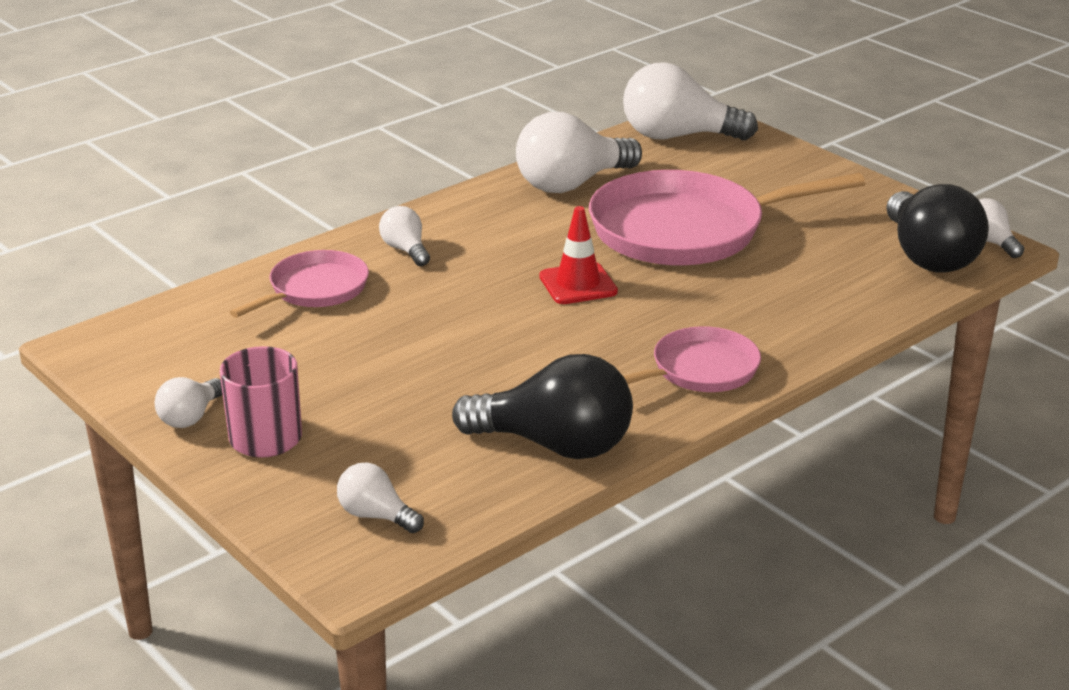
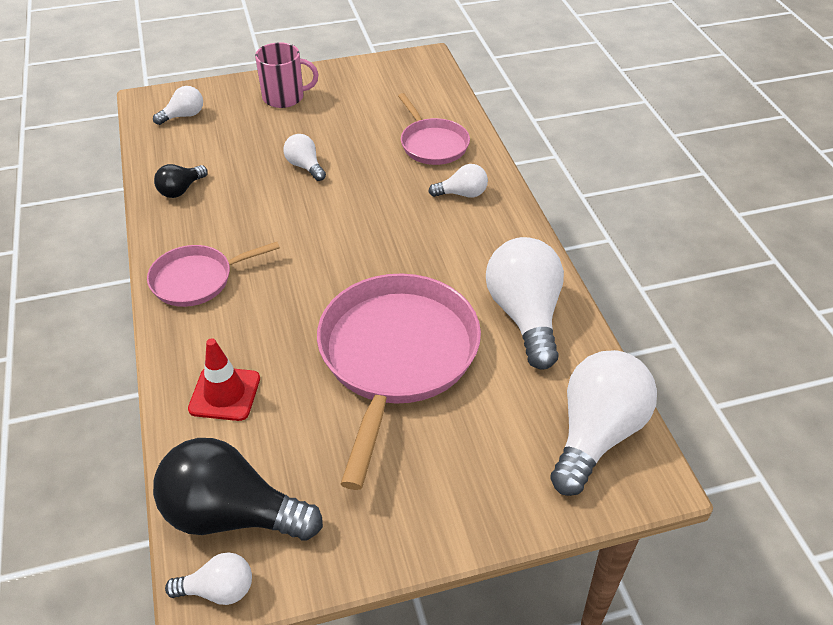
camera: 115 degrees right, 15 degrees up
(190, 417) = (324, 79): white light bulb -> white light bulb (305, 166)
(555, 445) = (181, 190): black light bulb -> black light bulb, size x0.50
(578, 284) = (354, 261): red traffic cone -> red traffic cone (225, 394)
(699, 370) = (197, 279): pink pan -> pink pan turned 75 degrees clockwise

